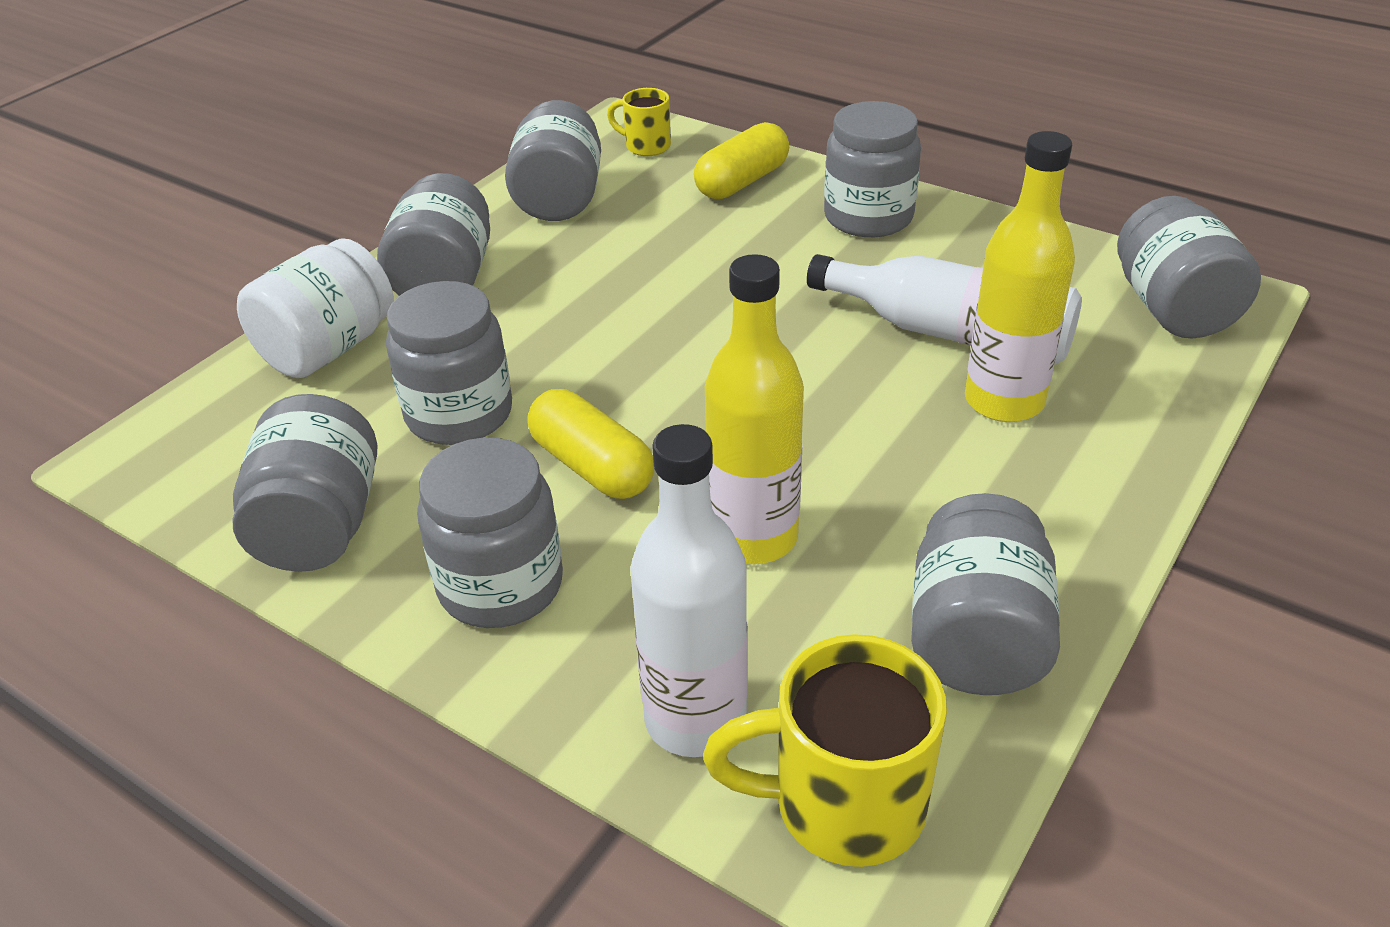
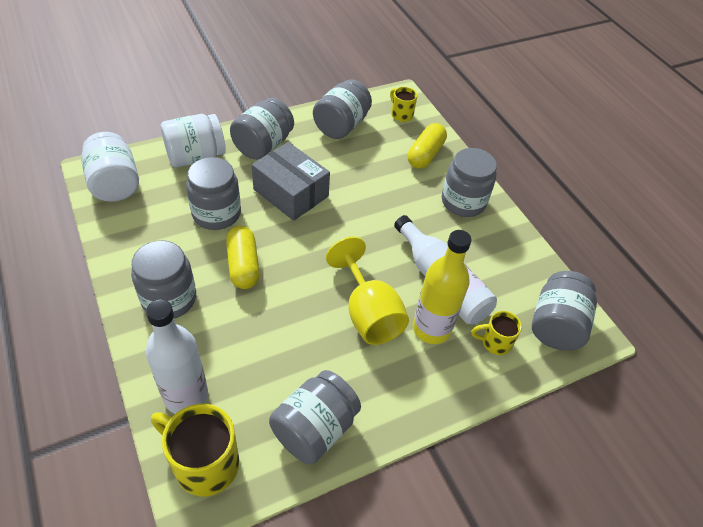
camera: 25 degrees right, 10 degrees up
(196, 459) = (115, 184): none -> white jar
(320, 525) = (131, 237): grey jar -> none
(568, 325) = (291, 193): none -> grey box
(742, 182) = (425, 154): yellow capsule -> yellow capsule turned 45 degrees counterclockwise
(753, 537) = (273, 333): yellow bottle -> none
(883, 430) = (368, 313): none -> yellow goblet
(1115, 372) = (495, 342): none -> yellow mug

